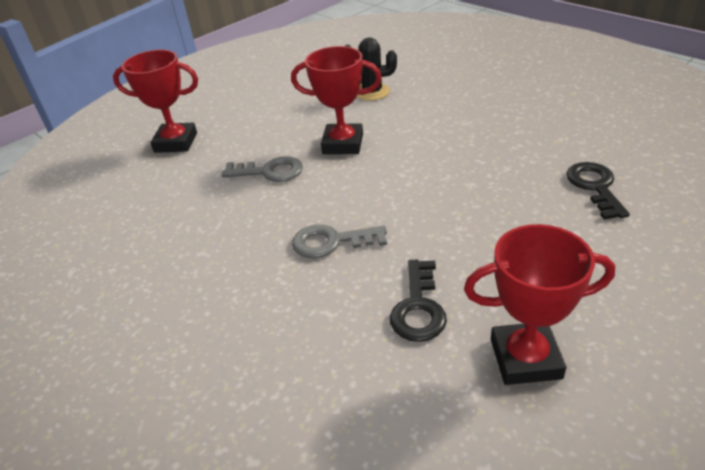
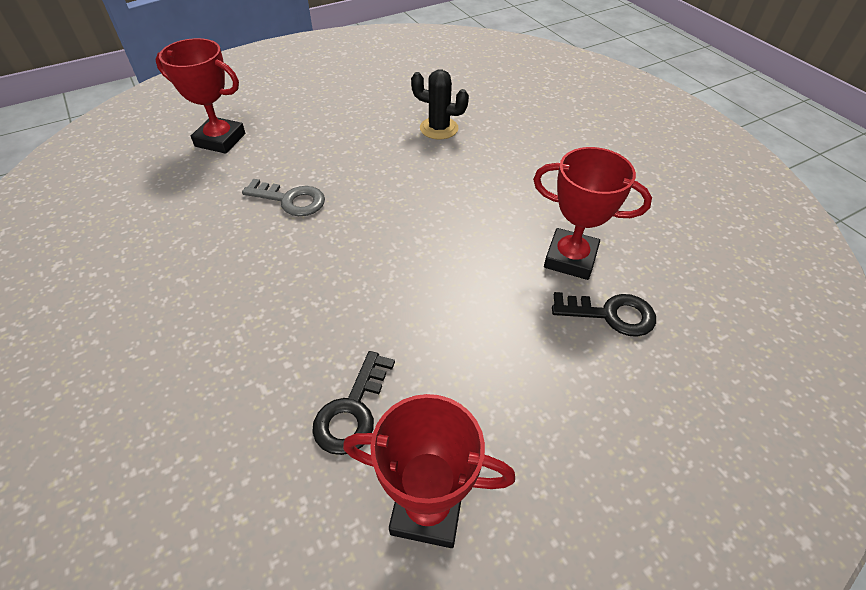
camera: 10 degrees right, 10 degrees up
(332, 242) = (308, 304): grey key -> none
(343, 144) = (378, 186): red trophy -> red trophy (570, 258)
(595, 187) = (611, 314): black key -> black key turned 90 degrees clockwise

